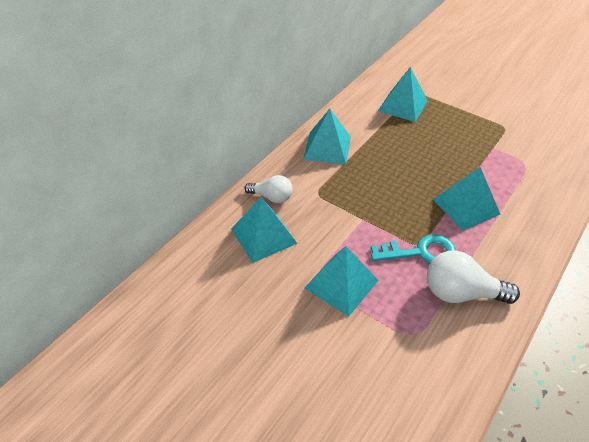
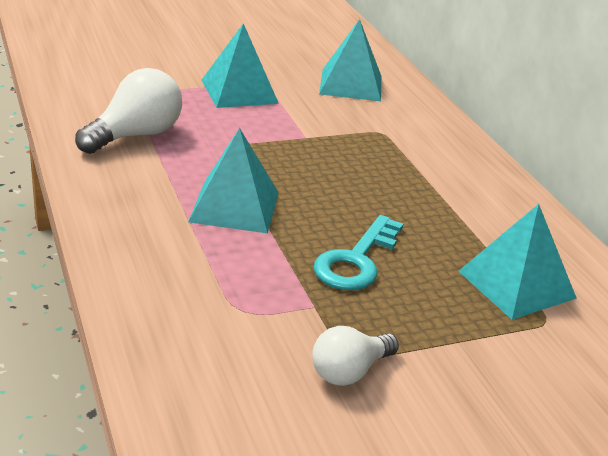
camera: 120 degrees right, 15 degrees down
(272, 197) = (404, 108): white light bulb -> white light bulb (349, 372)
(327, 147) = (463, 173): turquoise pyramid -> none
(420, 252) = (215, 143): turquoise key -> turquoise key (356, 260)

